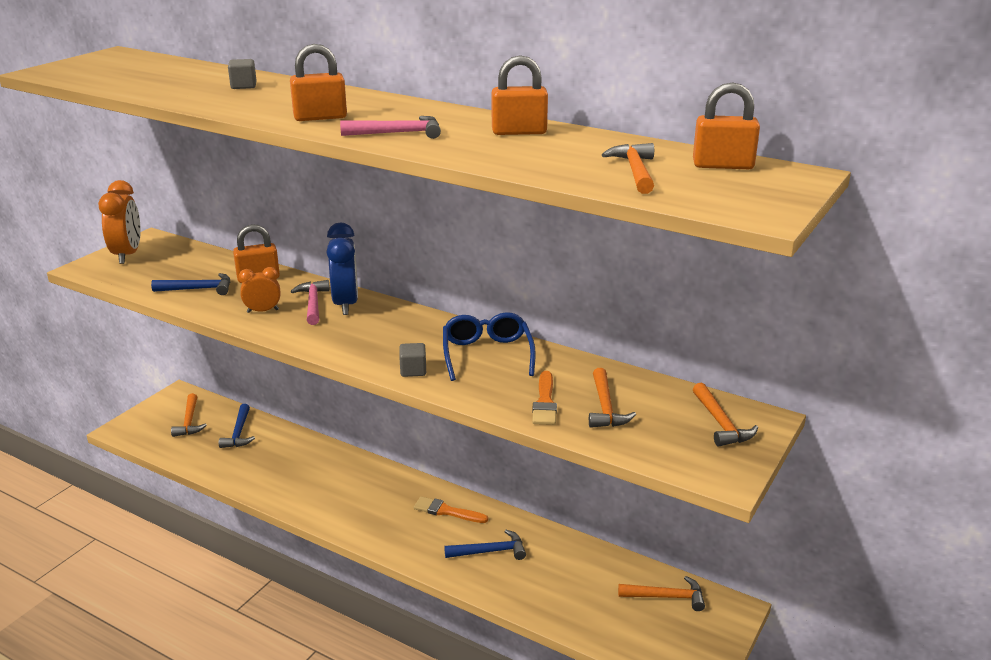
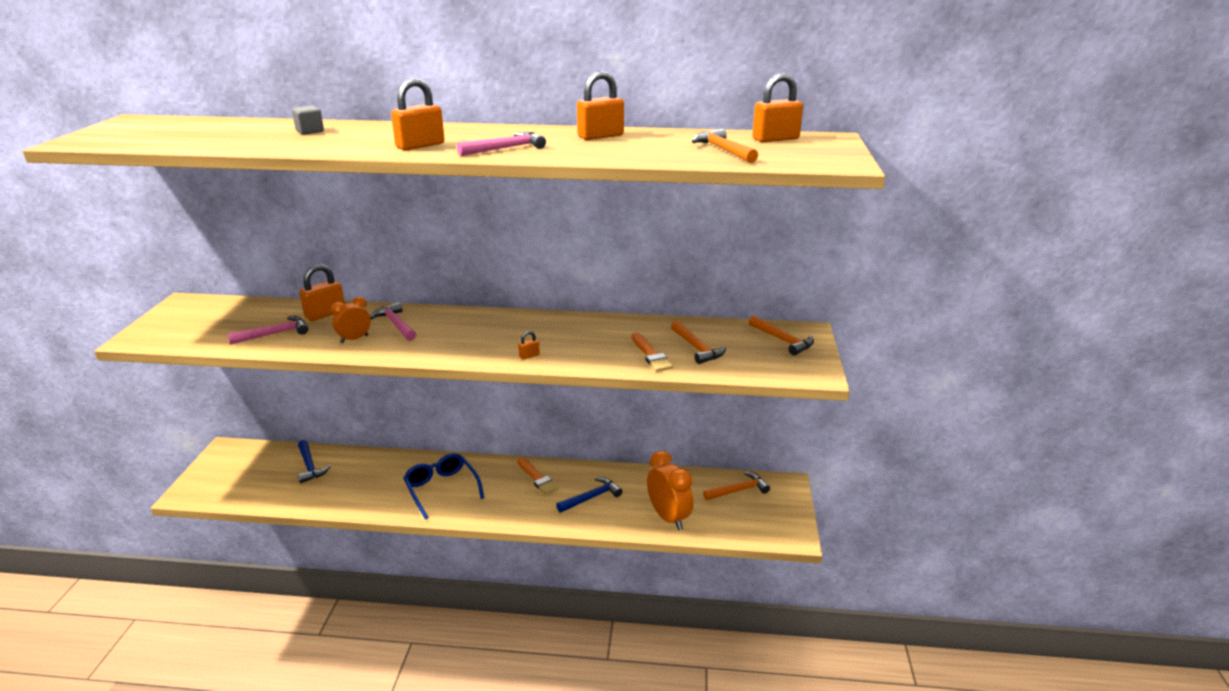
camera: 25 degrees left, 0 degrees up
(127, 255) = (172, 319): orange clock -> orange clock (668, 517)
(189, 421) = (253, 469): orange hammer -> none
(198, 289) = (274, 334): blue hammer -> pink hammer
(345, 304) = (425, 319): blue clock -> none
(413, 370) = (529, 356): grey cube -> orange padlock
(447, 511) = (537, 478): orange brush -> orange brush turned 120 degrees counterclockwise
(487, 354) = (577, 331): blue glasses -> blue glasses (441, 489)

